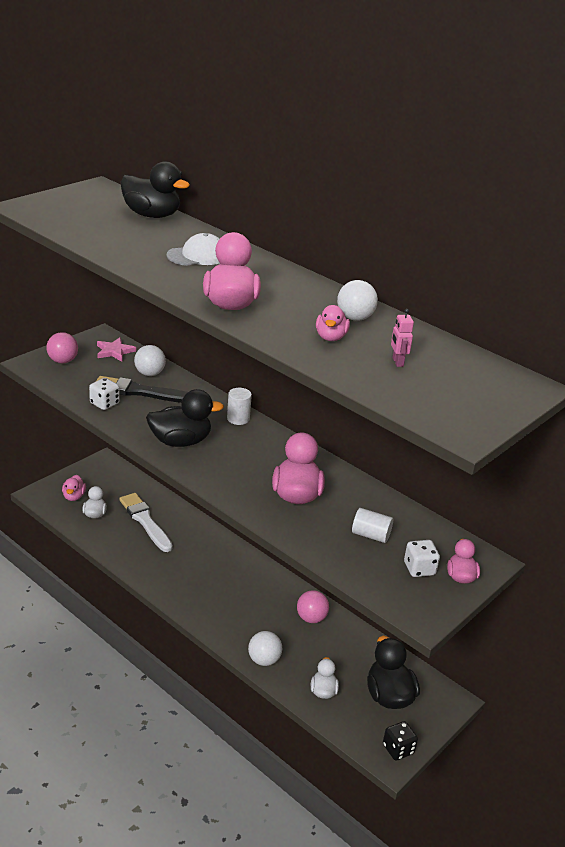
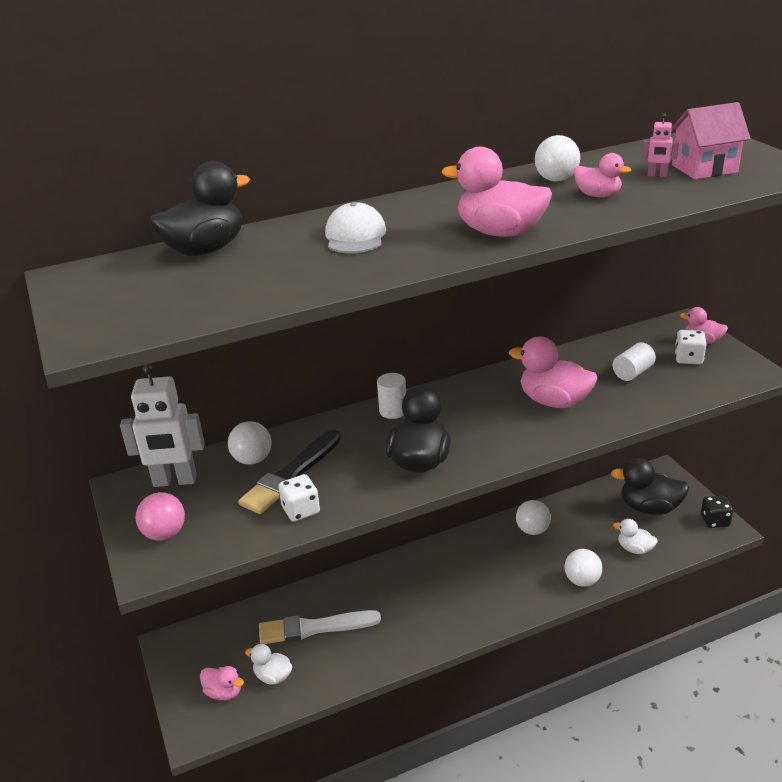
camera: 60 degrees left, 0 degrees up
(114, 351) = (175, 481): pink star -> white robot
(311, 618) = (532, 530): pink ball -> white ball
(431, 384) = (704, 169): none -> pink house

